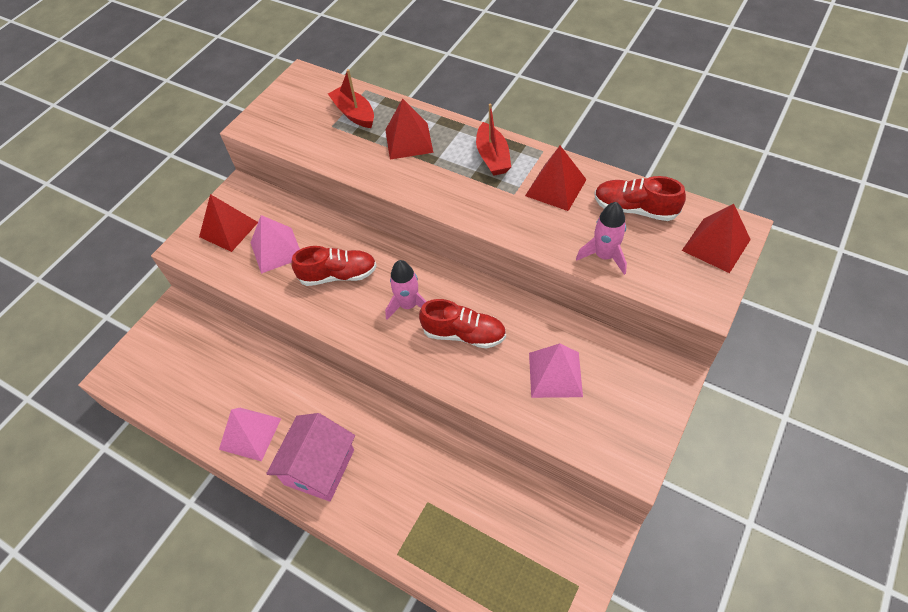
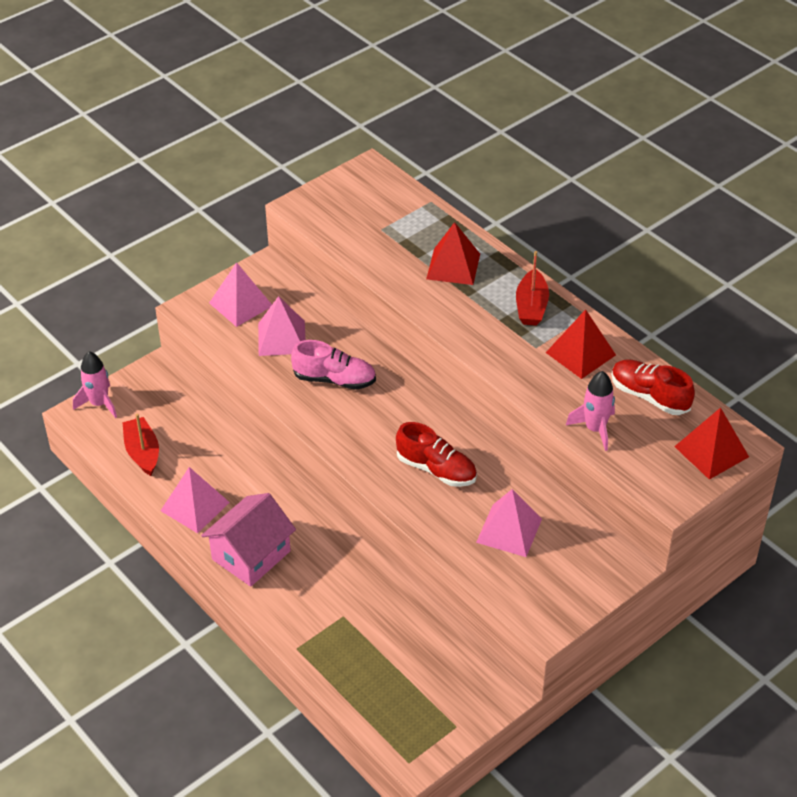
camera: 15 degrees right, 10 degrees down
(228, 229) = (240, 304): red pyramid -> pink pyramid
(338, 275) = (334, 379): red shoe -> pink shoe
(354, 113) = (409, 223): red boat -> red boat (142, 452)
(408, 305) = (393, 428): pink rocket -> pink rocket (99, 404)

